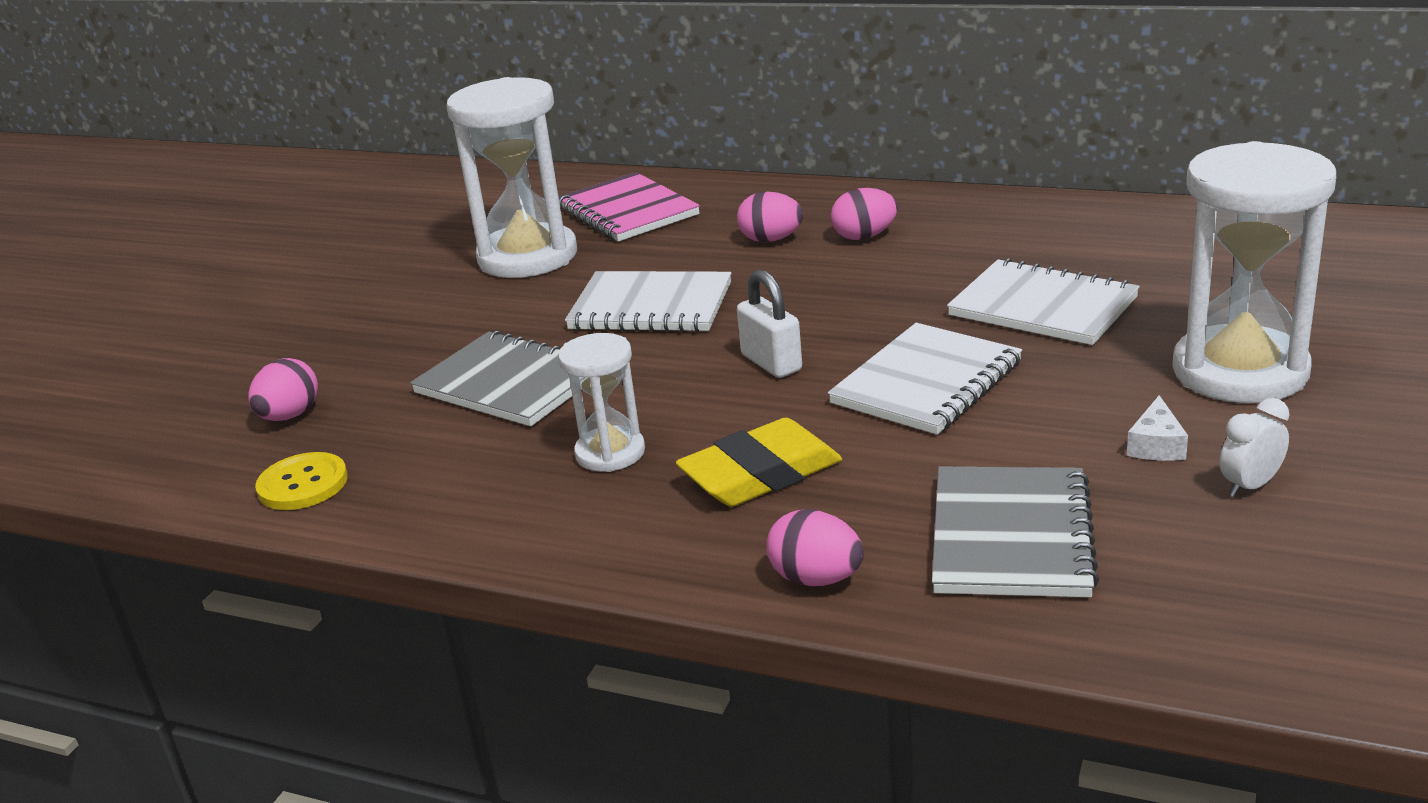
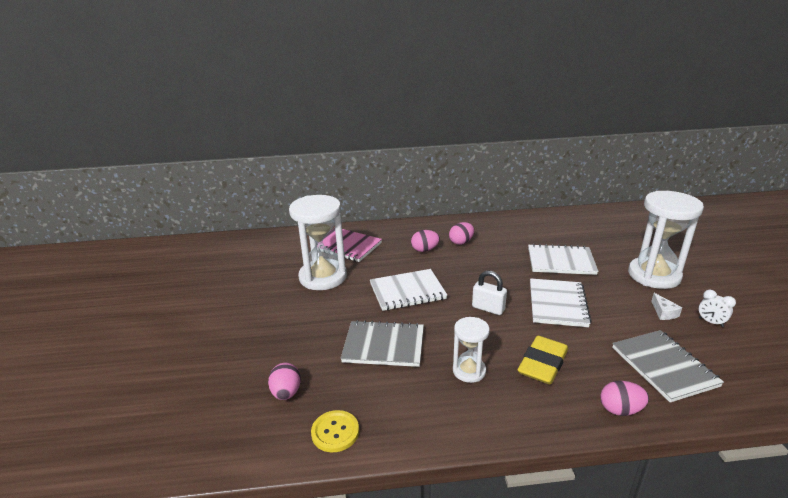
camera: 30 degrees left, 0 degrees up
(1250, 486) = (710, 322): white clock -> white clock turned 75 degrees counterclockwise

